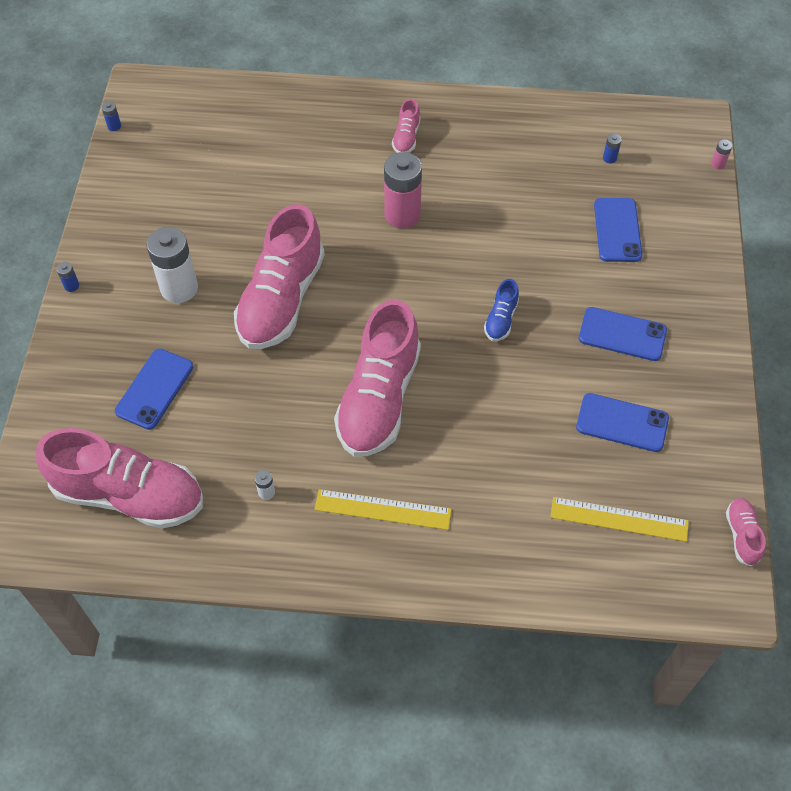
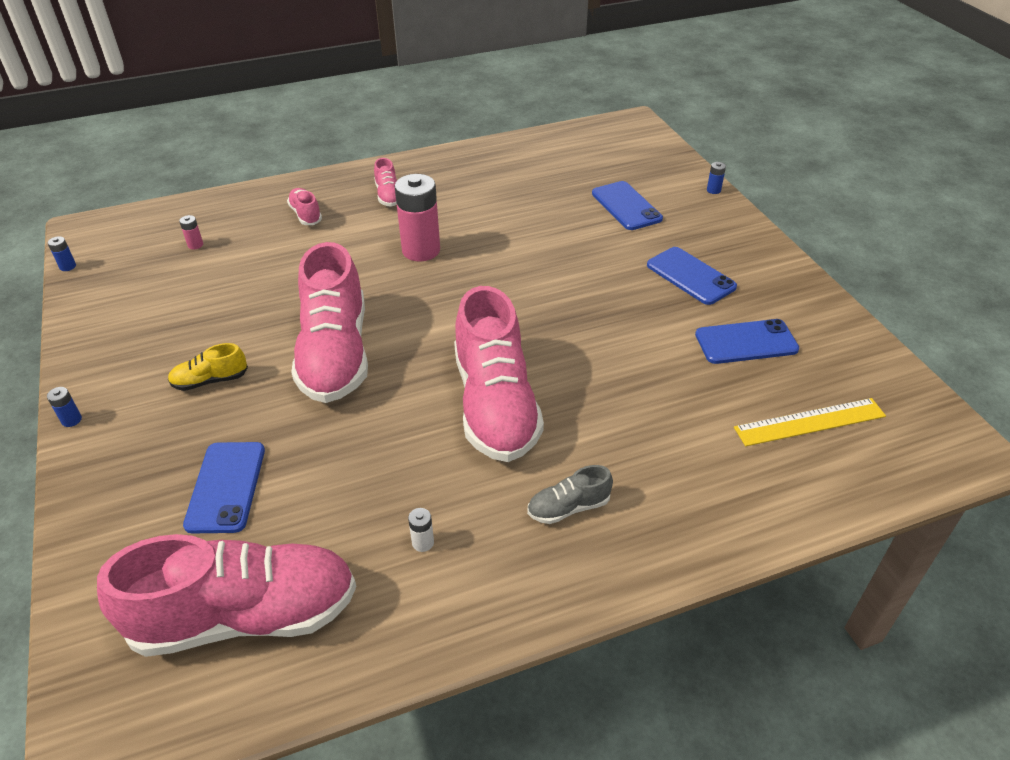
camera: 25 degrees left, 15 degrees down
(179, 288) = (210, 380): white battery -> yellow shoe
(382, 509) = (568, 507): yellow ruler -> grey shoe
(501, 319) = (572, 300): blue shoe -> none
(609, 158) = (581, 162): blue battery -> blue battery (713, 190)
(622, 334) = (690, 276): blue phone -> blue phone turned 60 degrees clockwise
(718, 164) = (672, 143): pink battery -> pink battery (195, 245)
(742, 535) = (926, 392): pink shoe -> pink shoe (306, 215)

